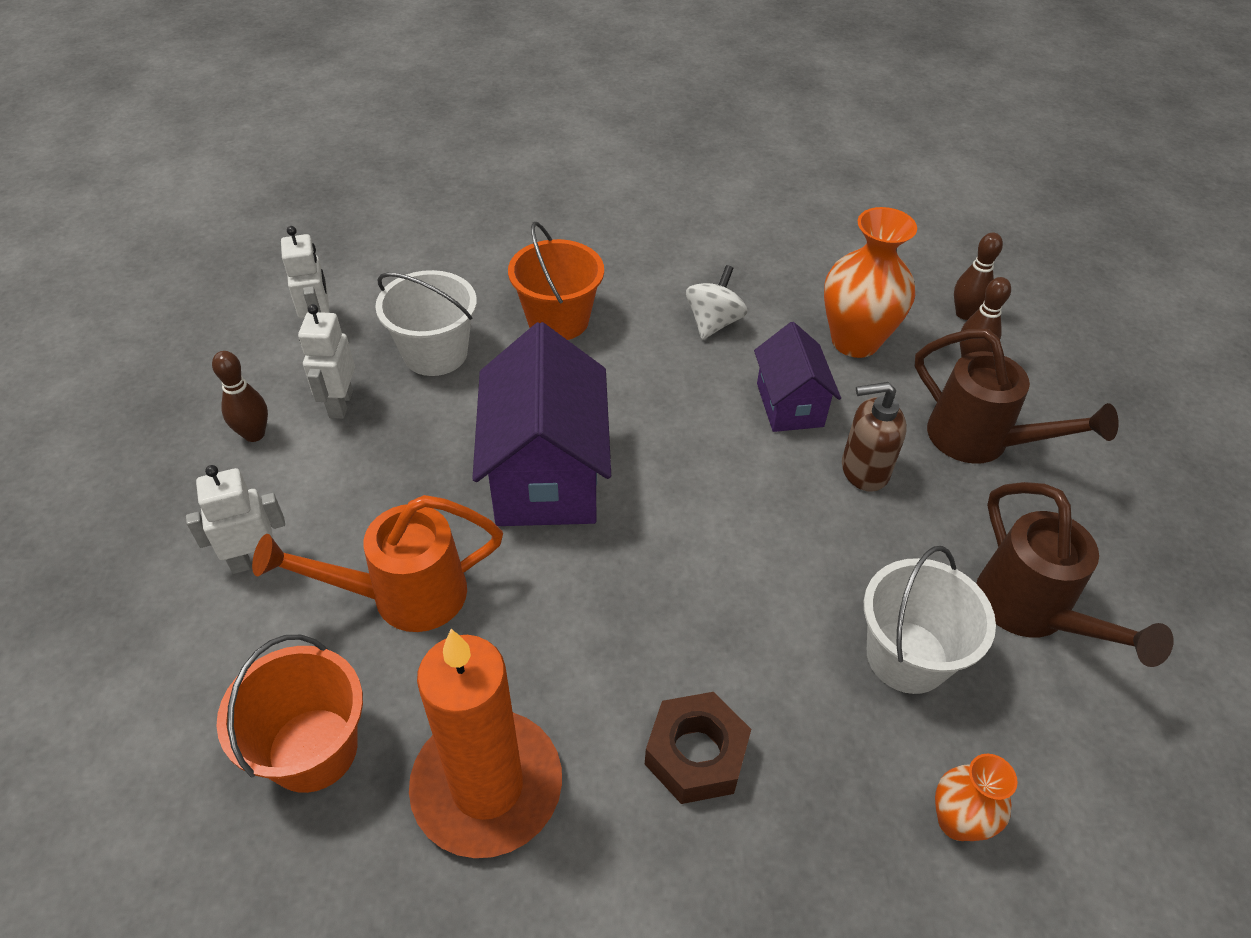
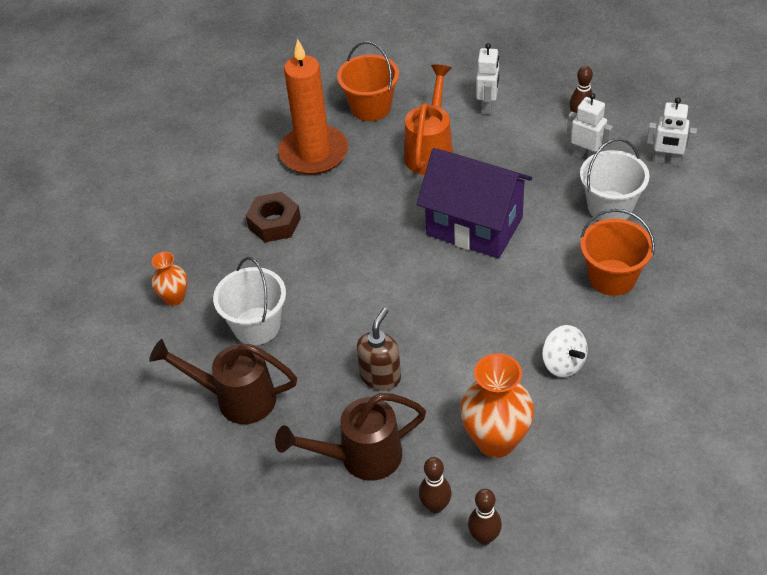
camera: 125 degrees right, 0 degrees up
(789, 405) = (458, 367): purple house -> none

